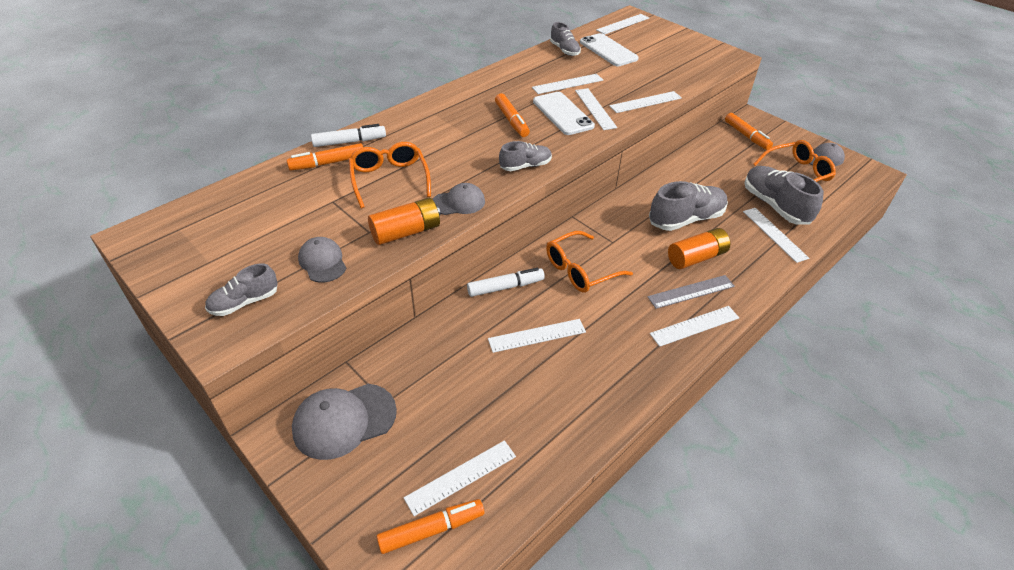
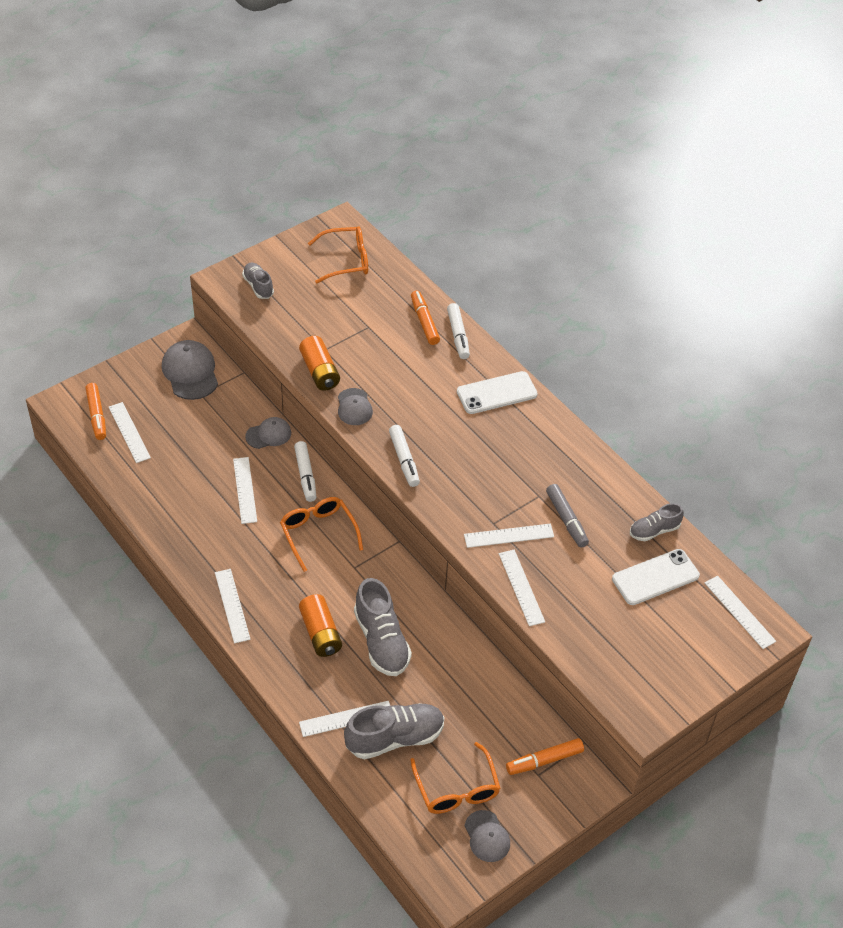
camera: 95 degrees right, 5 degrees up
(322, 262) = (293, 324): grey cap -> grey cap (268, 434)
(389, 179) = (394, 362): orange glasses -> orange glasses (346, 260)
(511, 121) = (487, 459): orange marker -> none
(525, 166) = (404, 460): grey shoe -> white marker
(562, 114) = (499, 504): white phone -> white phone (496, 393)
(567, 84) = (566, 520): white ruler -> grey marker
(691, 291) = (274, 615): grey ruler -> none

